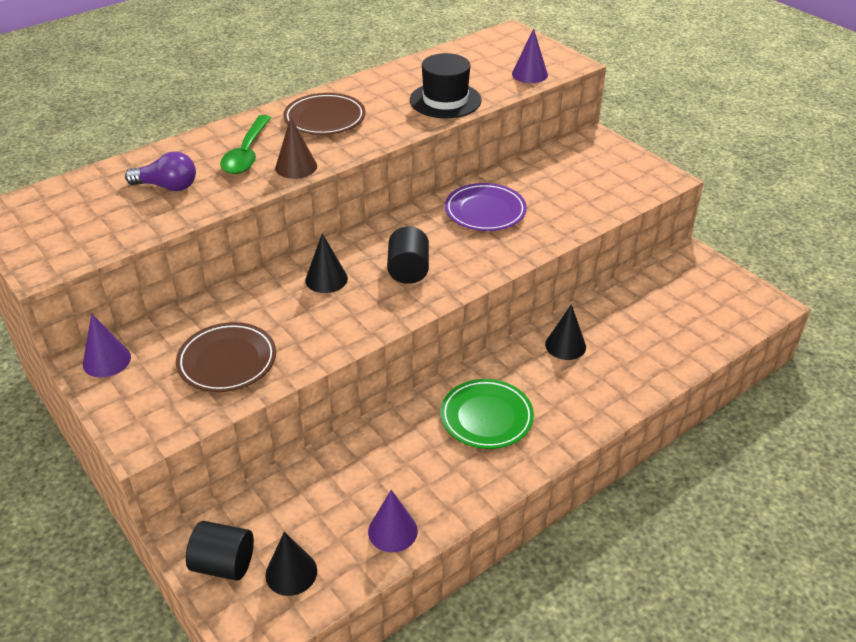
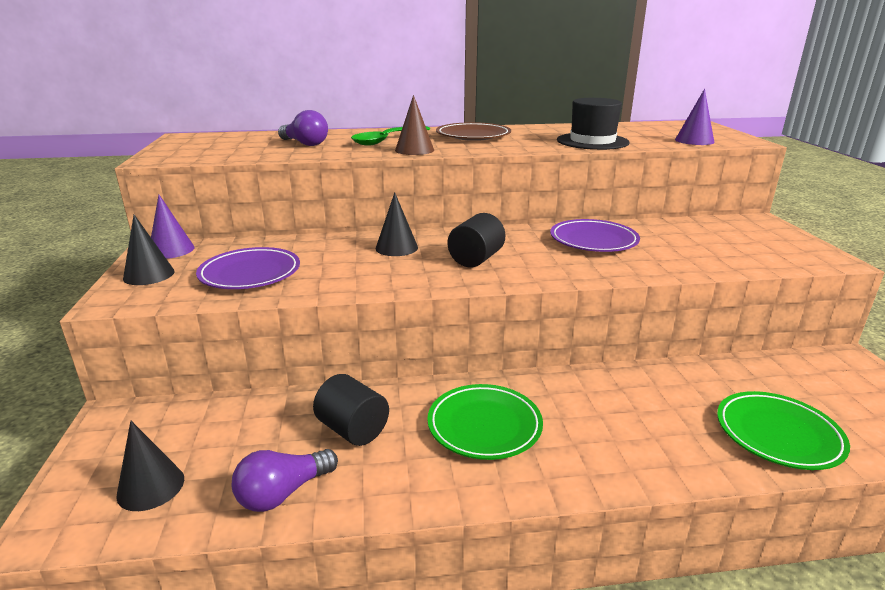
camera: 30 degrees right, 15 degrees down
(223, 564) = (111, 451): black cylinder -> black cylinder (353, 430)
(227, 361) = (250, 273): brown plate -> purple plate
(392, 531) = (283, 493): purple cone -> purple light bulb
(565, 345) = (629, 392): black cone -> black cone (149, 275)
(672, 343) = (778, 434): none -> green plate

